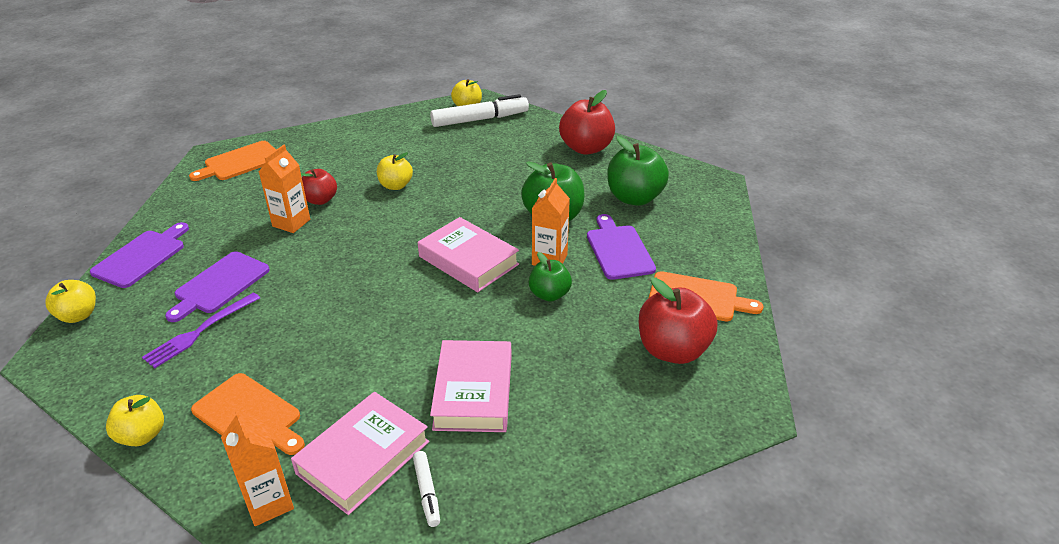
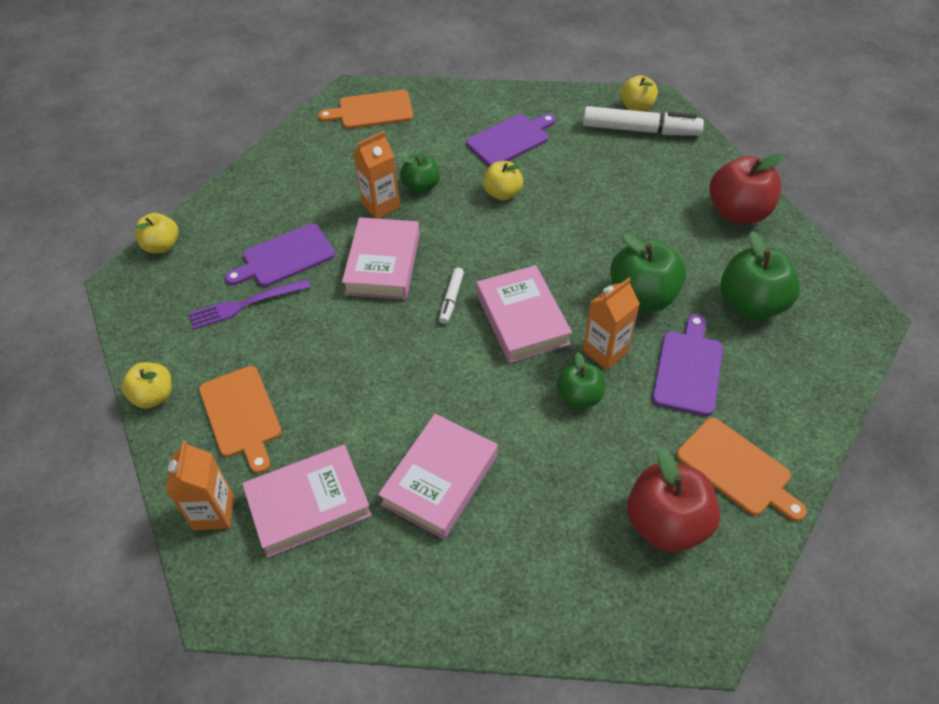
camera: 30 degrees right, 15 degrees up
(142, 257) = (238, 198): purple cutting board -> purple cutting board (510, 139)
(320, 200) = (421, 186): red apple -> green apple
(320, 261) = (383, 264): none -> pink book
(427, 492) = (341, 568): white marker -> white marker (451, 299)

